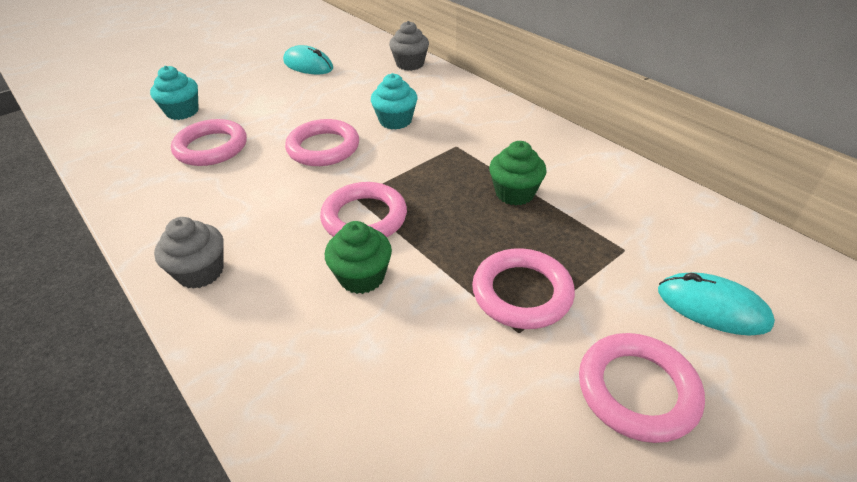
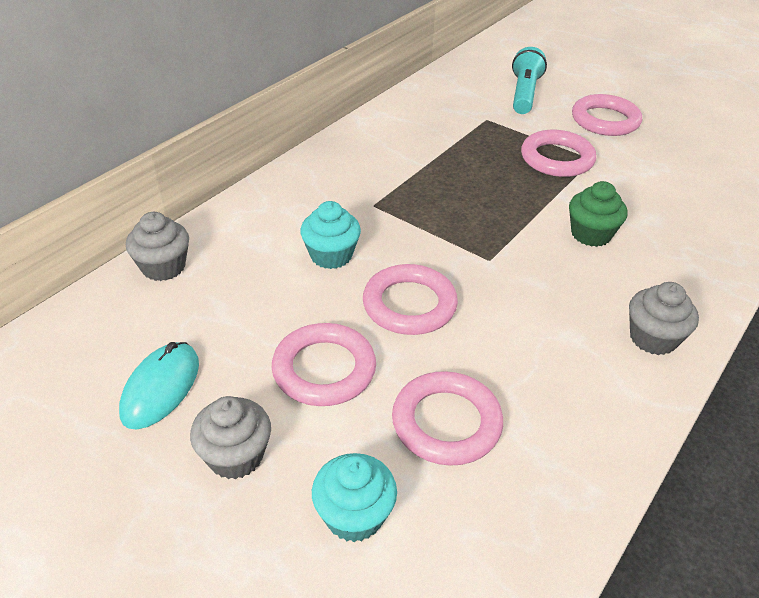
camera: 105 degrees left, 0 degrees up
(247, 83) = (235, 456): none -> grey cupcake
(364, 217) = (518, 247): pink ring -> pink ring (324, 369)
(514, 193) = (441, 166): green cupcake -> none
(712, 307) = (524, 94): turquoise mouse -> turquoise flashlight

